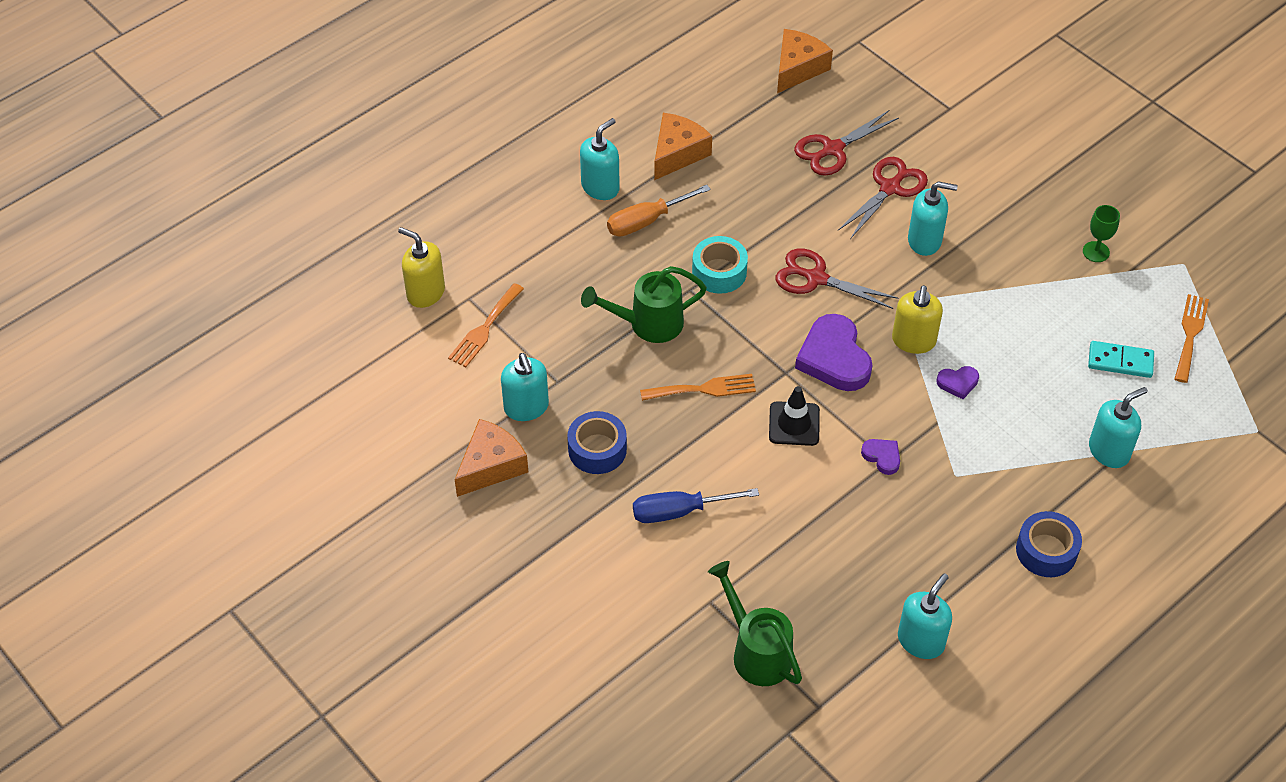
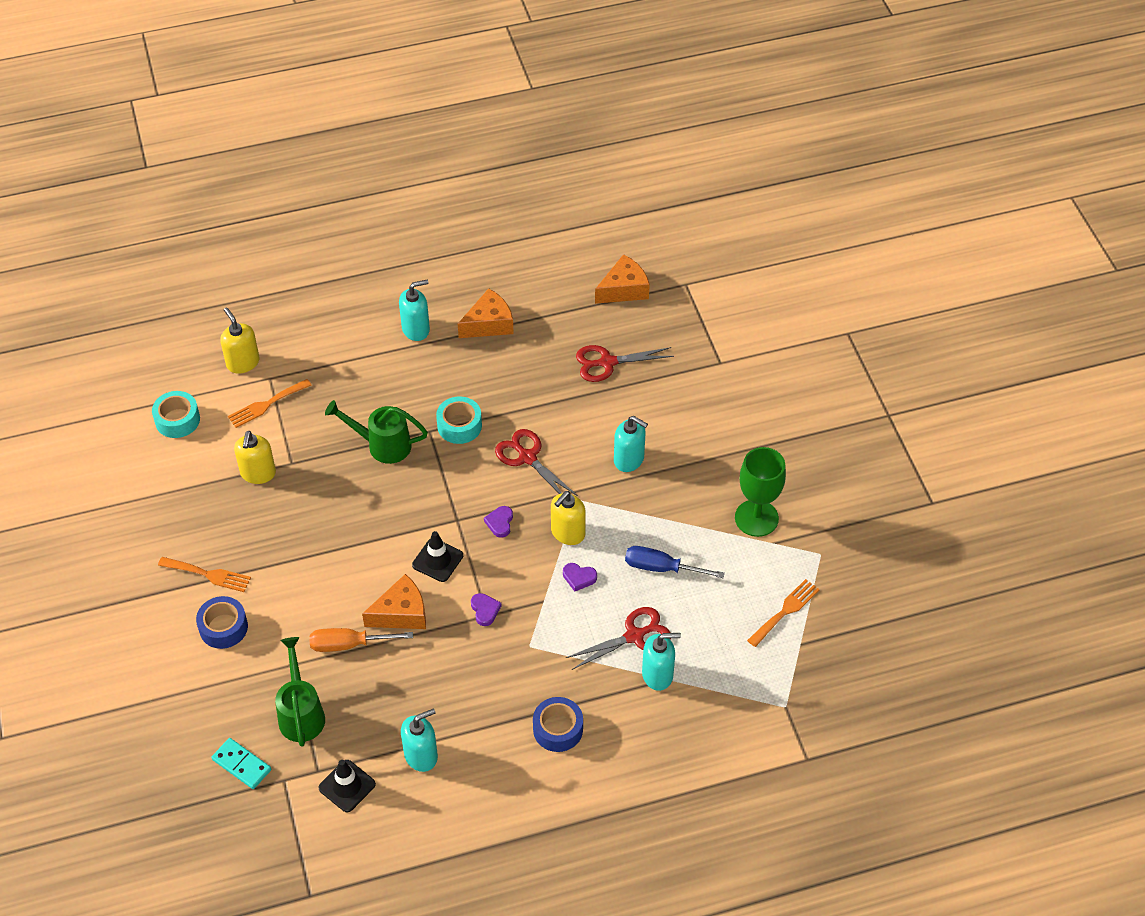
camera: 25 degrees right, 0 degrees up
(390, 384) = (177, 420): none -> turquoise tape
(491, 466) = (207, 506): orange cheese -> orange cheese (401, 613)
(526, 407) = (258, 473): turquoise soap dispenser -> yellow soap dispenser
(597, 449) = (287, 523): blue tape -> blue tape (223, 627)
(647, 221) = (432, 367): orange screwdriver -> orange screwdriver (349, 644)
(680, 511) = (314, 591): blue screwdriver -> blue screwdriver (662, 568)
(703, 389) = (390, 509): orange fork -> orange fork (208, 574)
(834, 358) = (500, 523): purple heart -> purple heart, size x0.48
(863, 709) = (347, 786): none -> black traffic cone
(890, 188) = (630, 409): red scissors -> red scissors (634, 636)
(1096, 252) = (756, 518): green goblet -> green goblet, size x1.92
(1120, 361) = (715, 610): turquoise domino -> turquoise domino (242, 764)

